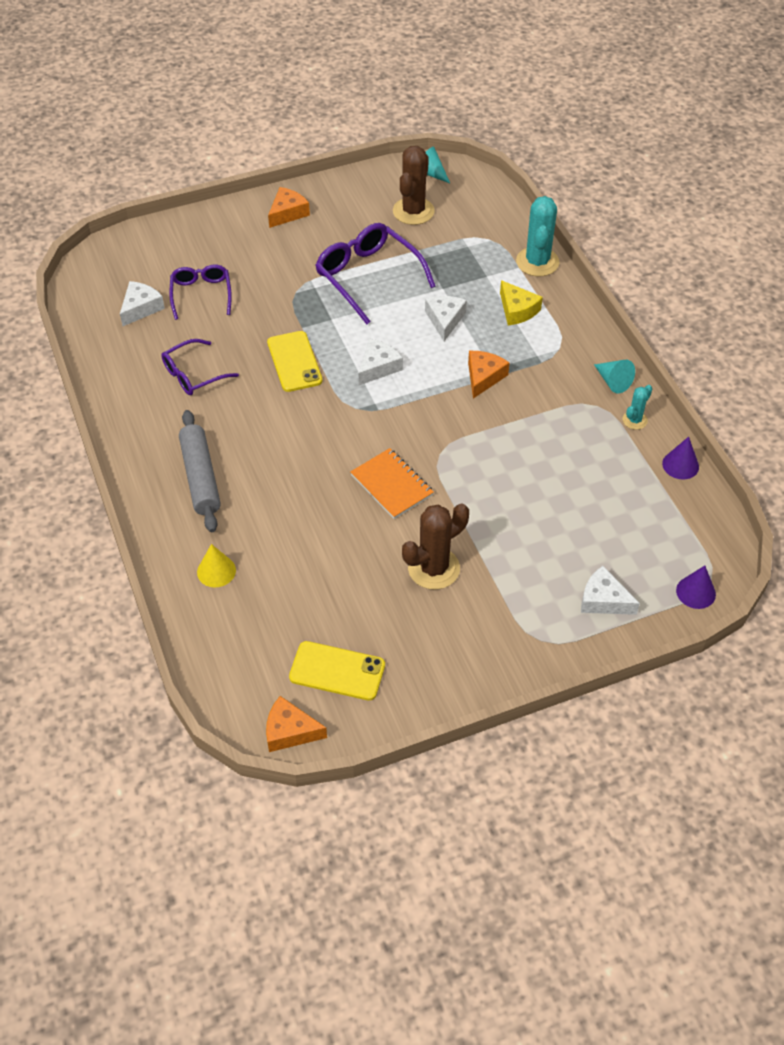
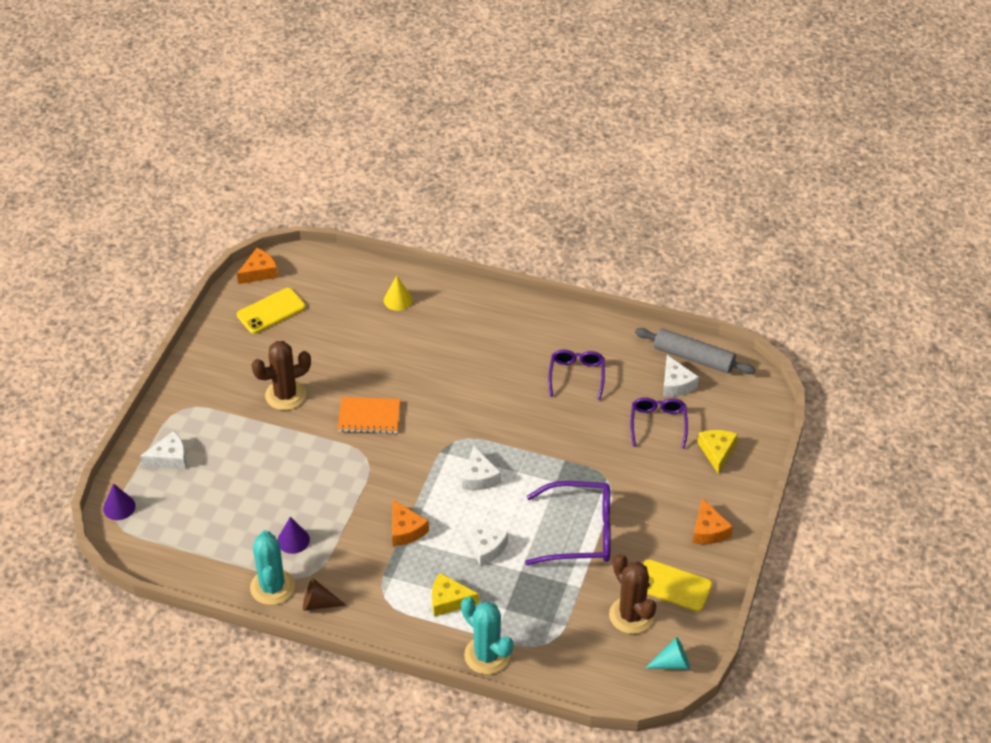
camera: 130 degrees right, 5 degrees down
(198, 247) = (717, 452): none -> yellow cheese
(200, 477) = (479, 331): grey rolling pin -> grey rolling pin (694, 358)
(201, 294) = (658, 424): purple glasses -> purple glasses turned 120 degrees counterclockwise
(294, 361) = (533, 435): yellow phone -> yellow phone (672, 586)
(434, 568) = (285, 395): brown cactus -> brown cactus turned 60 degrees clockwise
(613, 381) = (318, 603): turquoise cone -> brown cone
(634, 420) = (272, 587): turquoise cactus -> turquoise cactus, size x1.90
(680, 465) = (209, 581): purple cone -> purple cone (293, 540)

